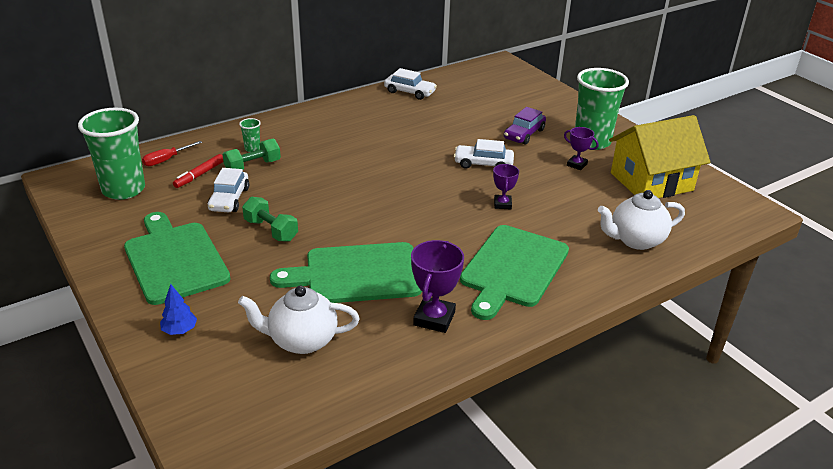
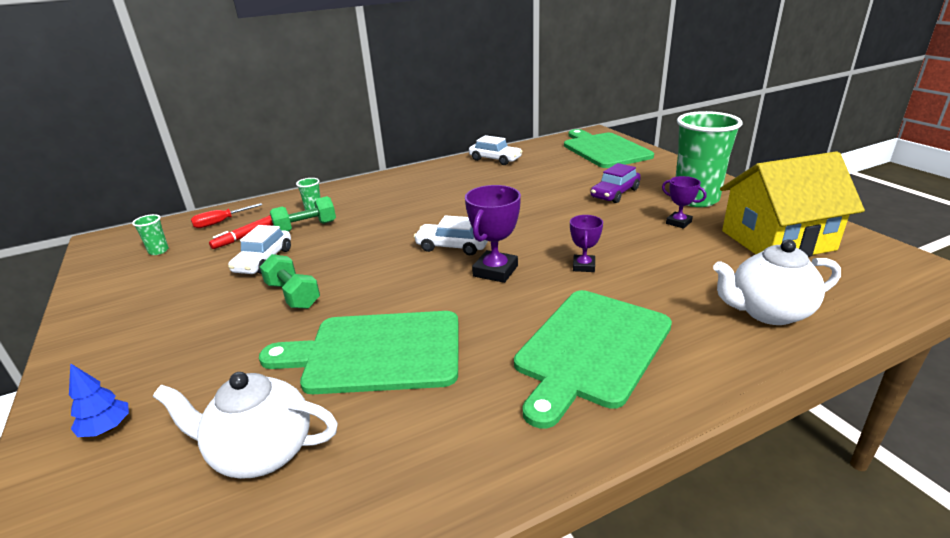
camera: 10 degrees right, 5 degrees down
(123, 190) = (158, 251): green cup -> green cup, size x0.41
(174, 260) = (162, 329): green cutting board -> green cutting board (604, 150)
(434, 318) = (465, 423): purple trophy -> purple trophy (495, 271)
(483, 164) = (564, 223): white car -> white car (453, 246)

